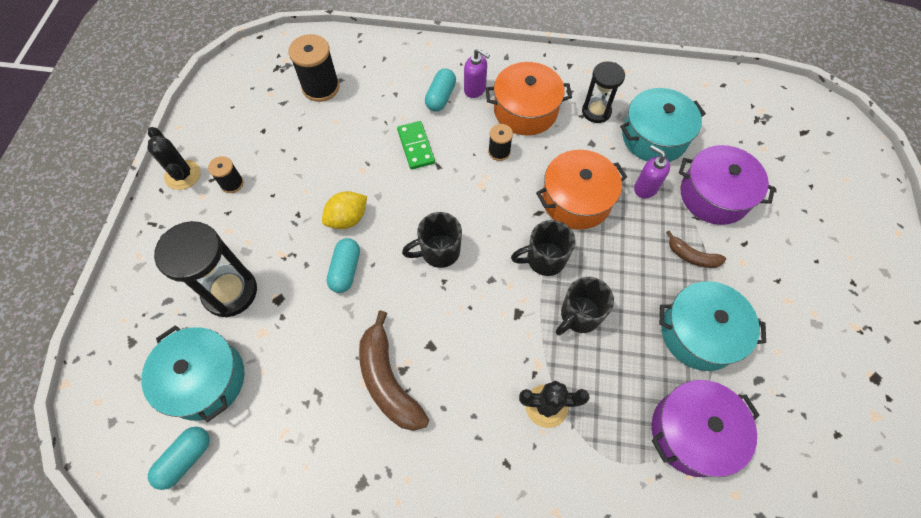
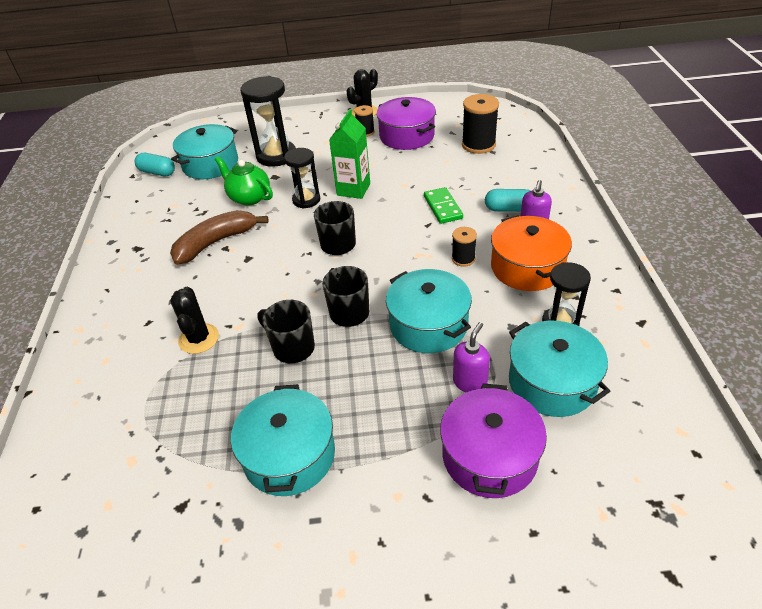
camera: 80 degrees right, 20 degrees down
(311, 334) = (249, 197): none -> green teapot
(345, 270) = (306, 200): turquoise capsule -> black hourglass
(347, 219) = (353, 189): yellow lemon -> green carton
(416, 146) = (443, 207): green domino -> green domino turned 75 degrees counterclockwise
(576, 200) = (428, 325): orange pot -> turquoise pot
(691, 256) = (389, 439): brown banana -> none
(692, 432) = (174, 458): purple pot -> purple pot (407, 136)

